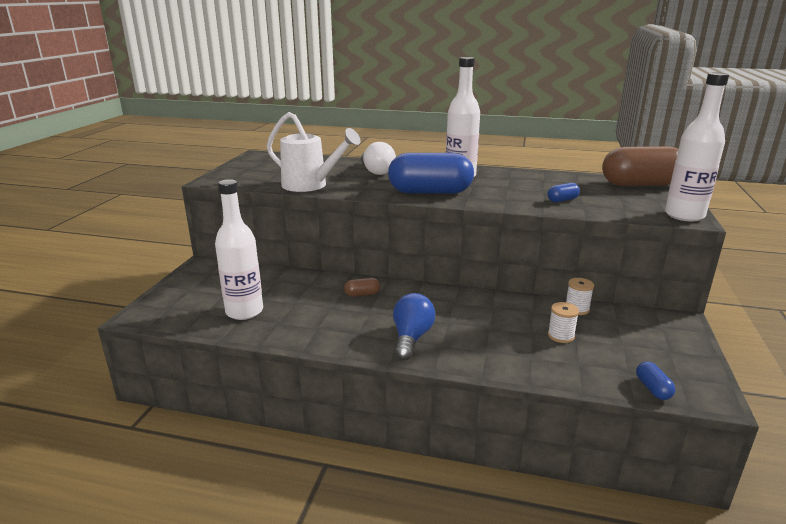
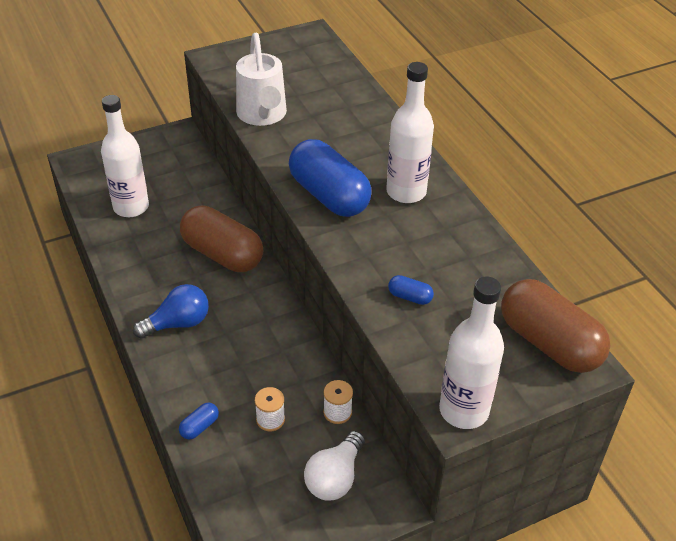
camera: 50 degrees right, 20 degrees up
(362, 294) = (222, 254): brown capsule -> brown capsule, size x2.45
(376, 171) = (352, 131): white light bulb -> white light bulb (335, 477)
(652, 389) = (230, 515): blue capsule -> blue capsule (199, 427)

